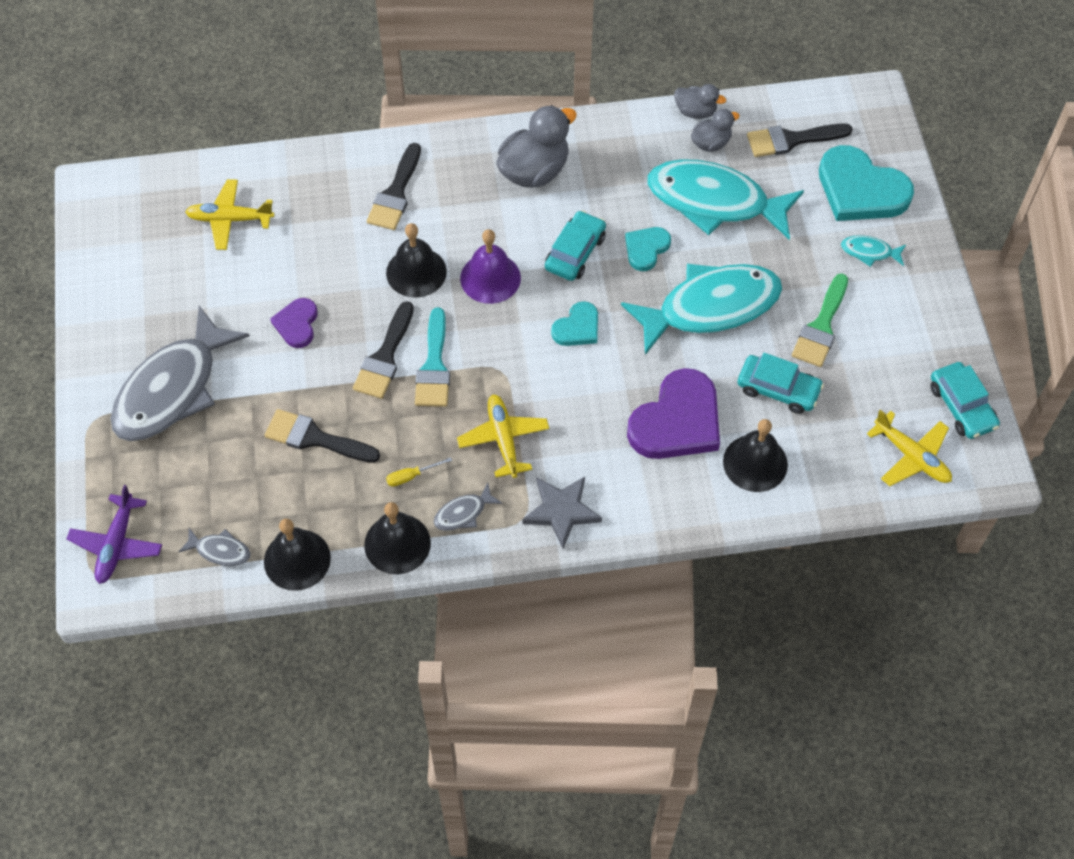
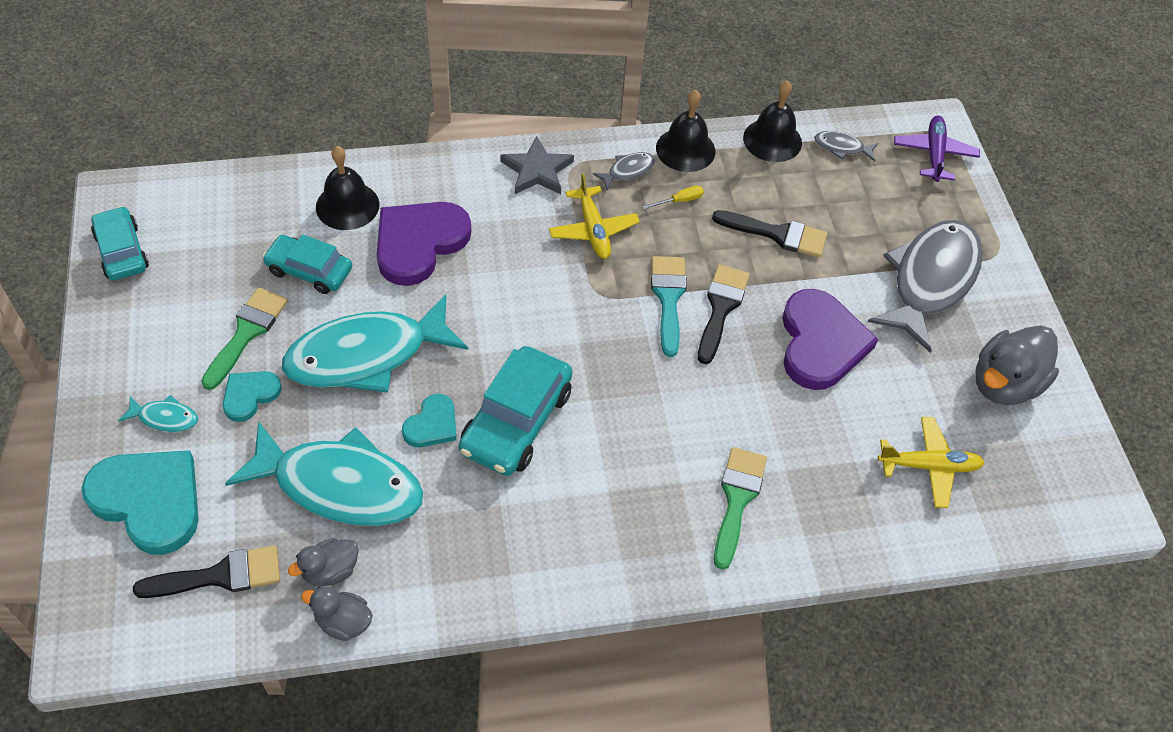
camera: 175 degrees right, 5 degrees down
(297, 324) = (820, 343): purple heart -> purple heart, size x1.90
(395, 193) = (737, 500): black brush -> green brush
(416, 272) = (699, 399): black bell -> none
(490, 278) = (614, 391): purple bell -> none
(534, 171) = (565, 530): grey duck -> grey duck (1004, 384)
(575, 252) = (516, 421): turquoise car -> turquoise car, size x1.53
(577, 327) = (516, 335): turquoise heart -> turquoise heart (250, 395)
(911, 456) = (190, 208): yellow plane -> none

